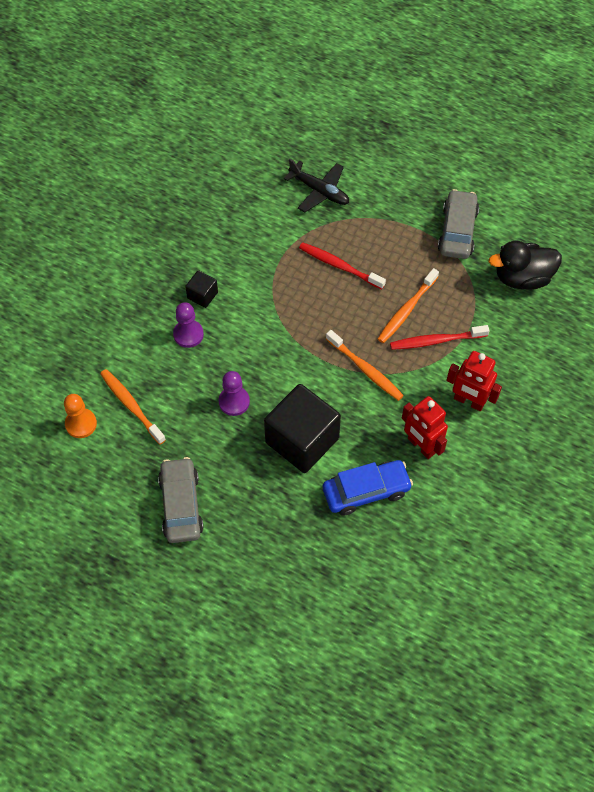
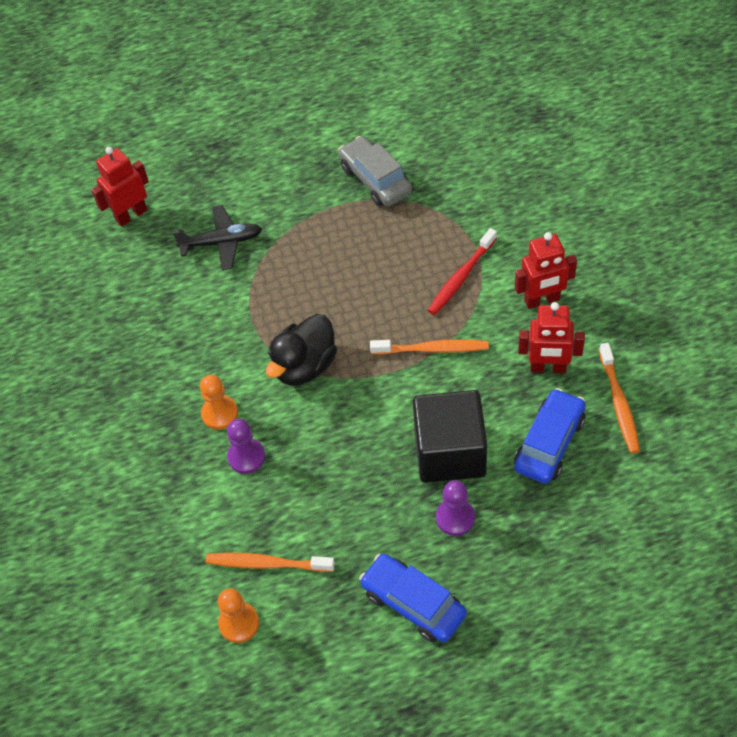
camera: 40 degrees left, 5 degrees down
(181, 505) = (413, 603): grey car -> blue car
(202, 295) = (219, 413): black cube -> orange pawn
(234, 402) = (354, 475): purple pawn -> purple pawn (455, 518)
(287, 128) = (131, 215): none -> red robot
(339, 266) = (311, 287): red toothbrush -> none
(406, 310) = (409, 274): orange toothbrush -> orange toothbrush (619, 403)
(522, 278) = (468, 173): black duck -> black duck (304, 366)

